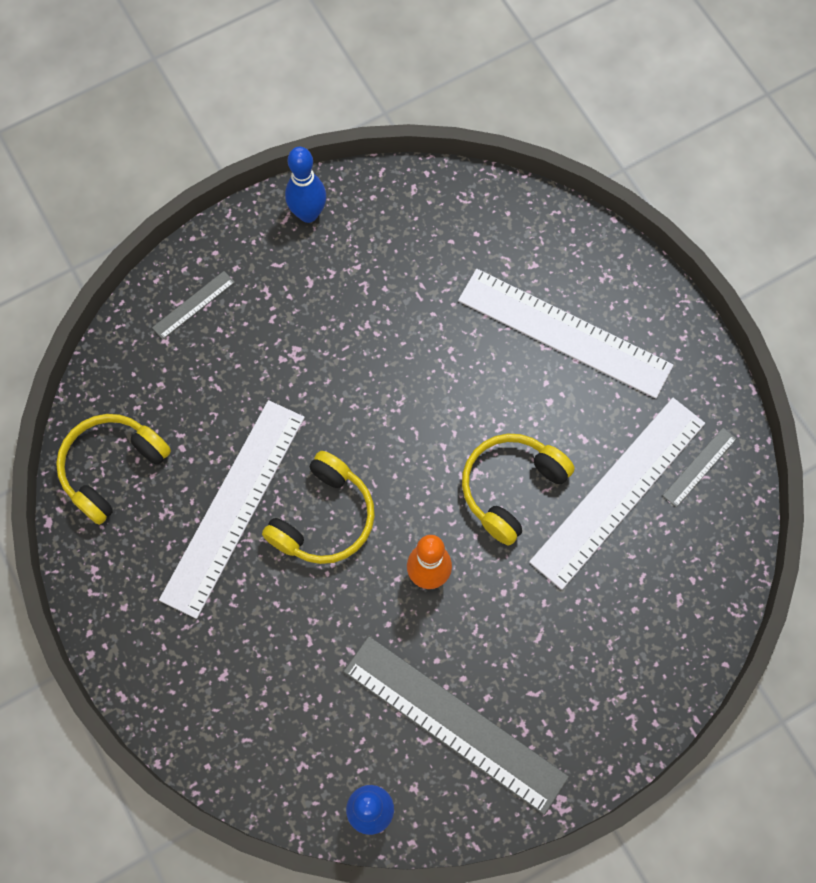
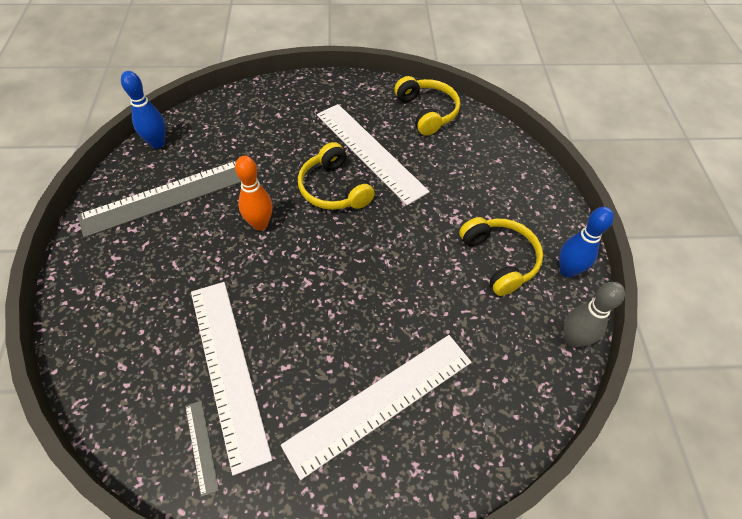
camera: 115 degrees right, 15 degrees down
(193, 305) = (518, 181): grey ruler -> none
(395, 187) = (572, 339): none -> grey bowling pin
(511, 488) = (282, 298): yellow headphones -> yellow headphones (499, 259)

